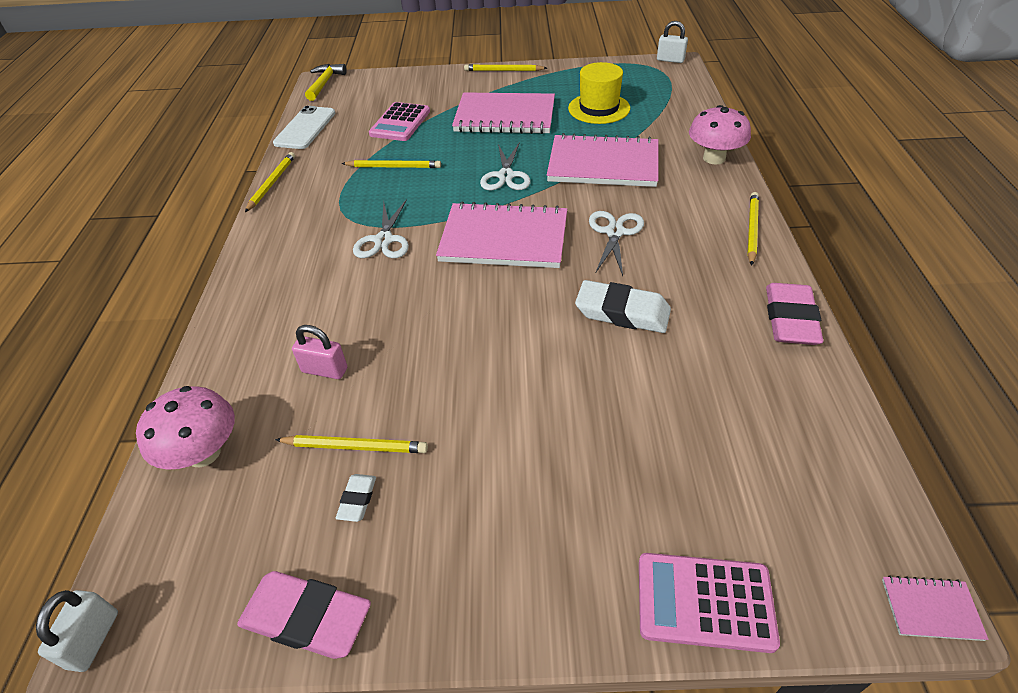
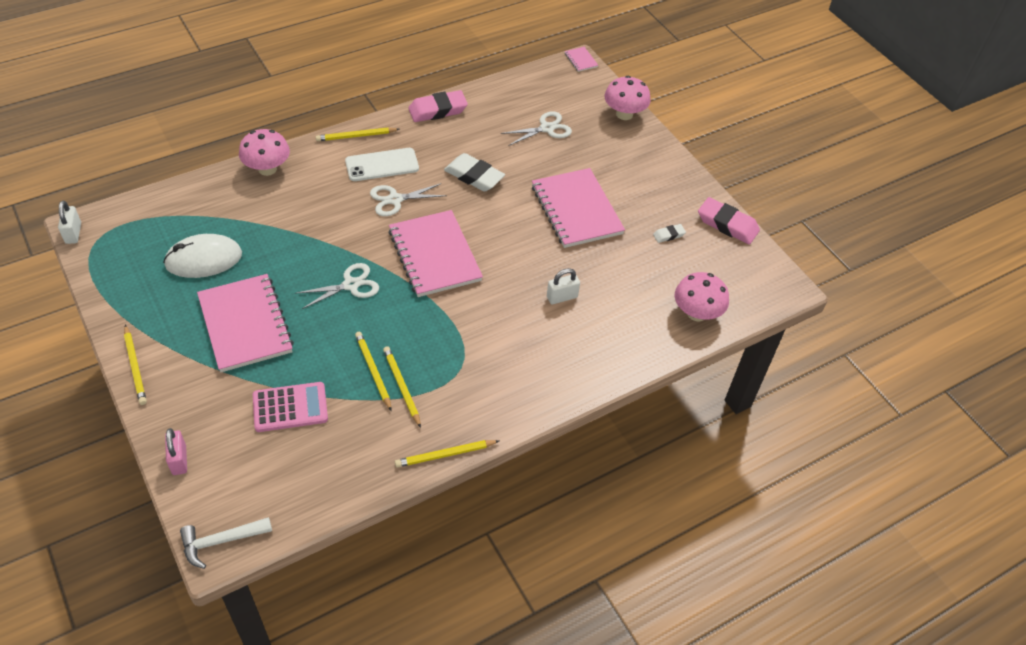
camera: 125 degrees left, 5 degrees up
(93, 639) = (795, 290): white padlock -> white padlock (562, 297)
(305, 128) = (335, 492): white phone -> white phone (382, 165)
(307, 618) = (727, 224): pink eraser -> pink eraser turned 45 degrees counterclockwise
(325, 83) = (220, 541): yellow hammer -> white hammer
(325, 370) = (609, 292): pink padlock -> pink padlock (179, 460)
(354, 447) = (644, 251): yellow pencil -> yellow pencil (402, 387)
(384, 240) = (476, 325): white scissors -> white scissors (547, 128)
(599, 108) = (203, 259): yellow hat -> white mouse
(603, 164) = (305, 230): pink notebook -> pink notebook (576, 210)
(622, 312) = (474, 176): white eraser -> white eraser turned 45 degrees counterclockwise
(704, 602) = (624, 114): pink calculator -> pink mushroom

